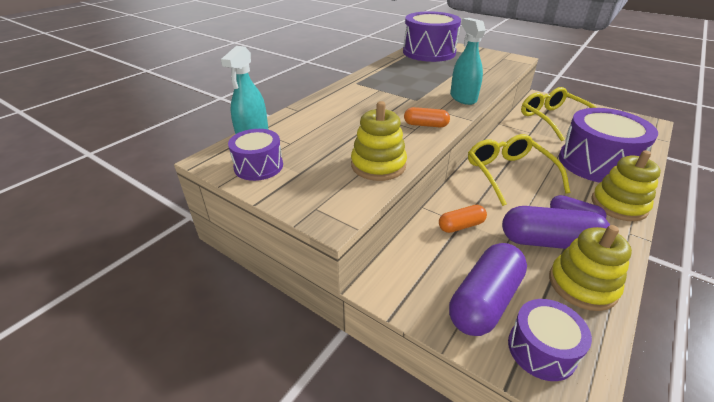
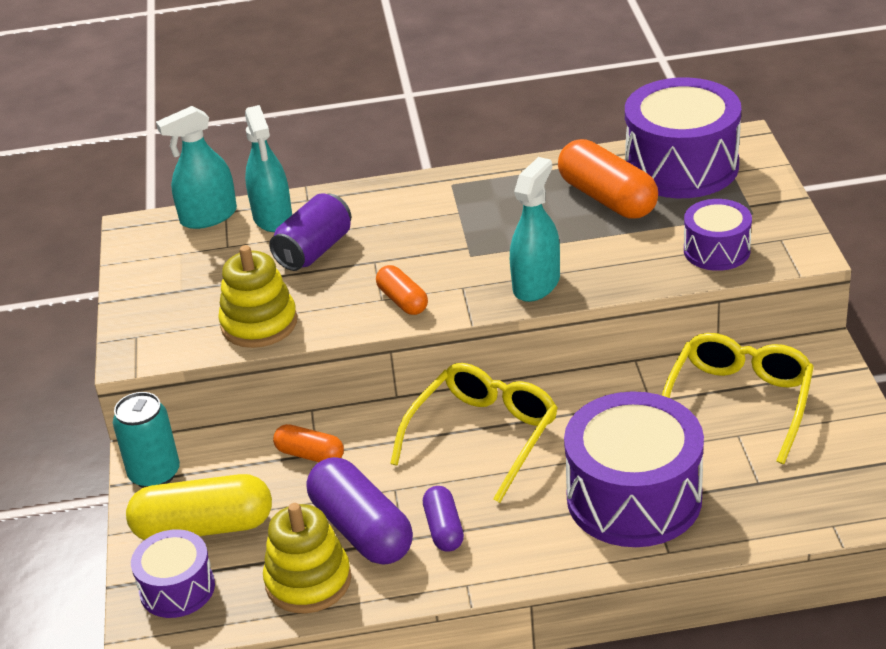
camera: 50 degrees right, 0 degrees up
(258, 166) = (159, 260): purple drum -> purple drum (716, 250)
(293, 123) = (272, 217): none -> turquoise spray bottle
(343, 126) = (314, 250): none -> purple can
(403, 293) = (154, 474): none -> turquoise can
(425, 67) = (607, 198): none -> orange capsule
(484, 300) = (204, 527): purple capsule -> yellow capsule
(618, 205) = (529, 555): yellow stacking toy -> none

